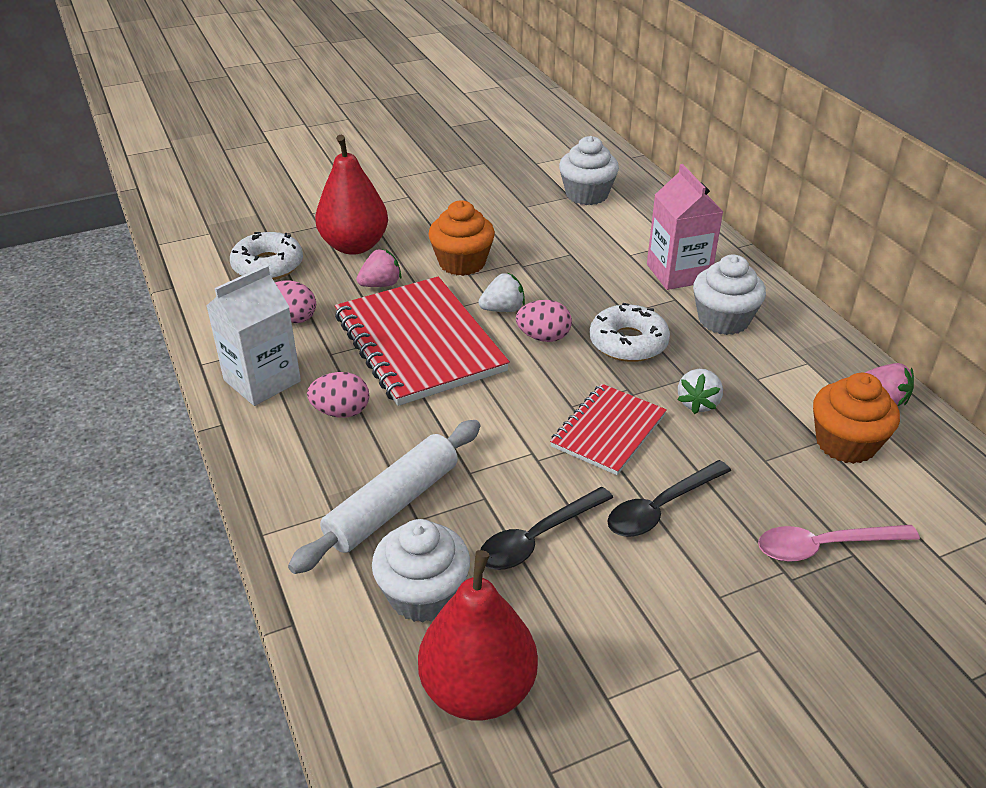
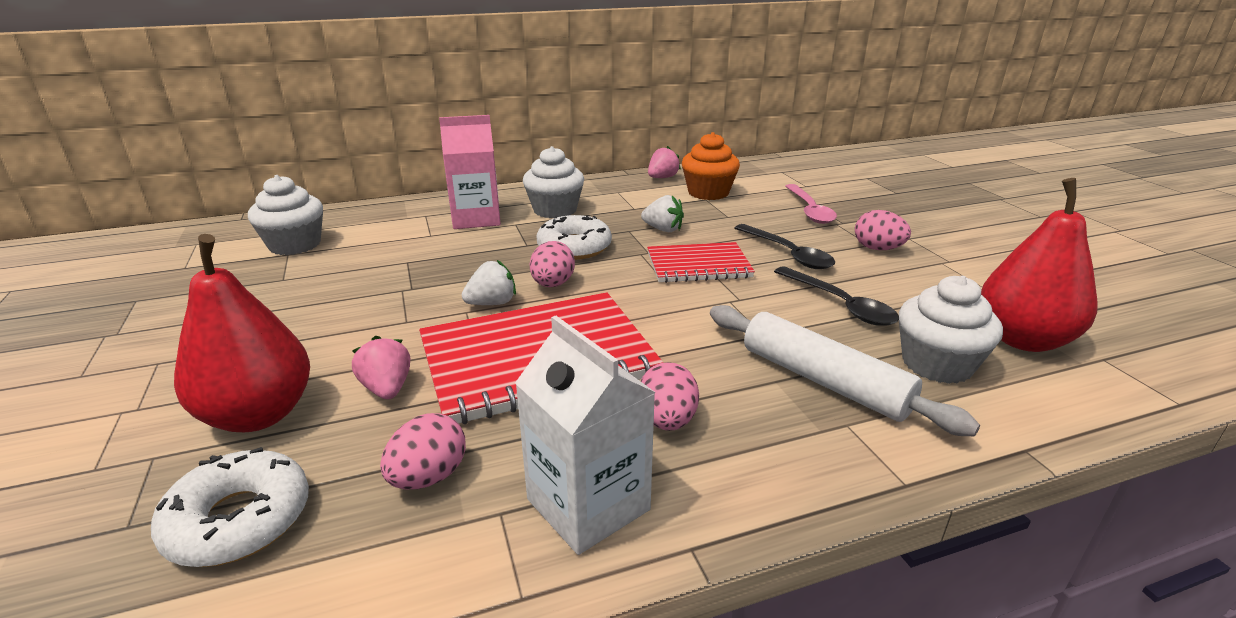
camera: 85 degrees left, 10 degrees down
(462, 263) = (378, 325): orange cupcake -> none
(503, 309) = (492, 303): white strawberry -> white strawberry turned 75 degrees clockwise
(608, 431) = (698, 265): red notebook -> red notebook turned 45 degrees counterclockwise
(705, 602) = (877, 249): none -> pink egg

